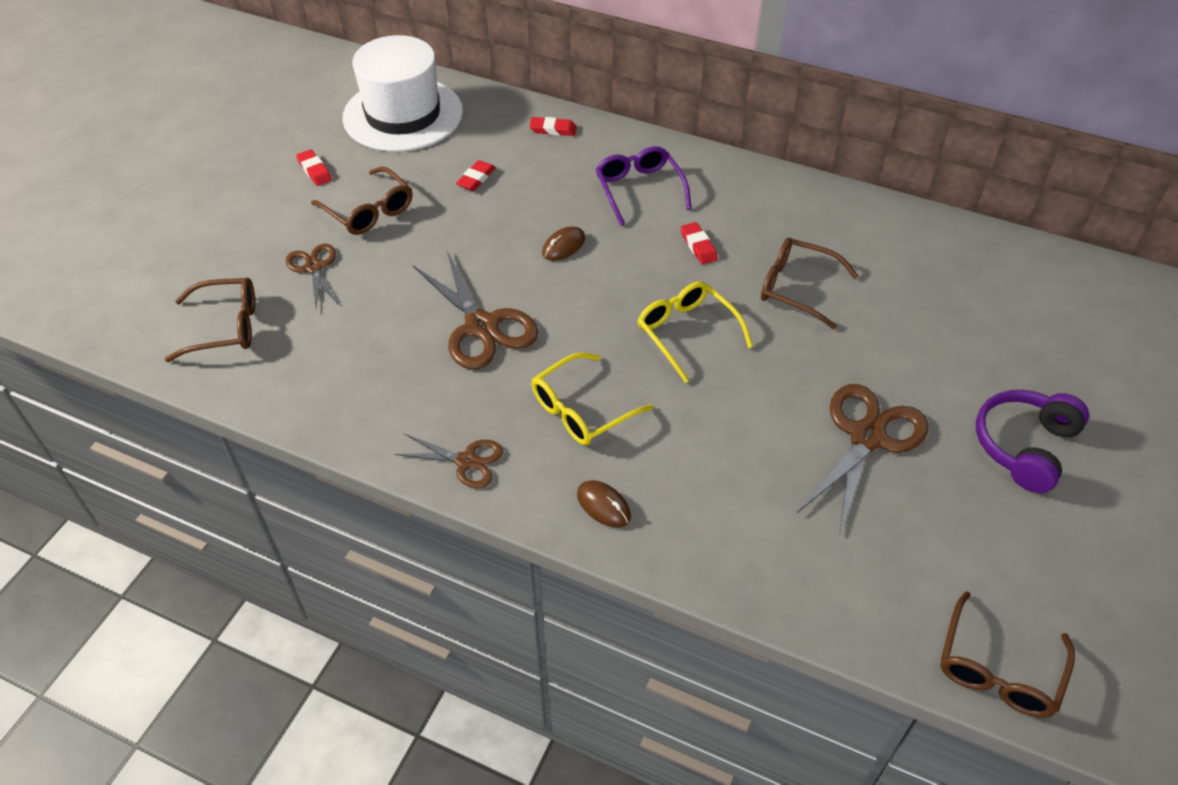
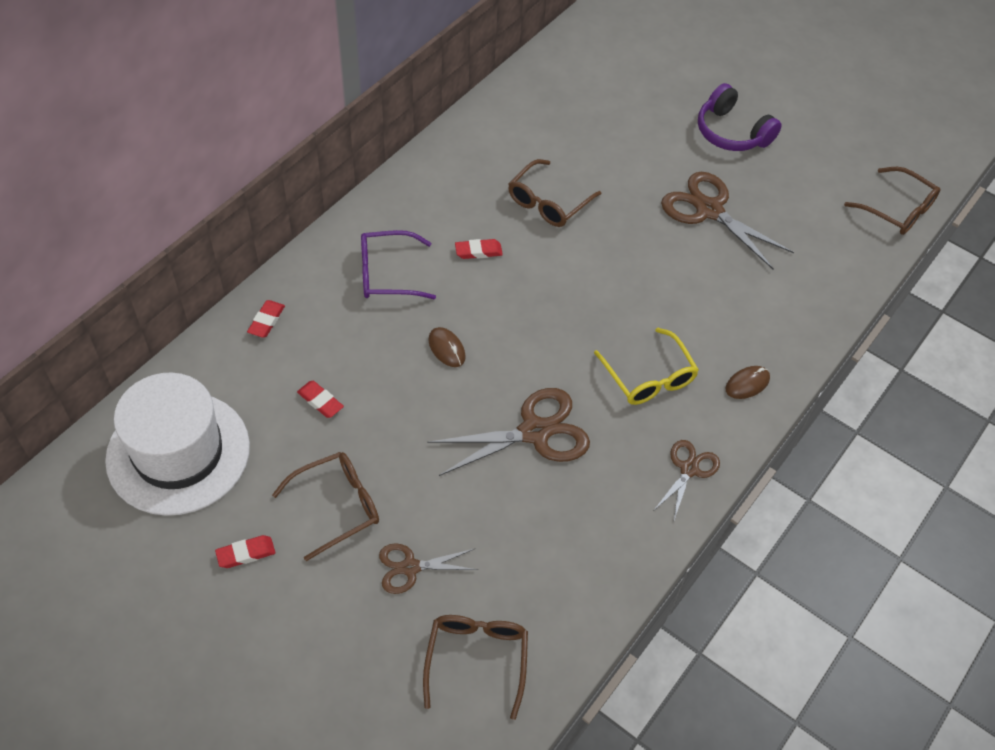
camera: 80 degrees left, 5 degrees up
(686, 332) = (580, 286): yellow glasses -> none

